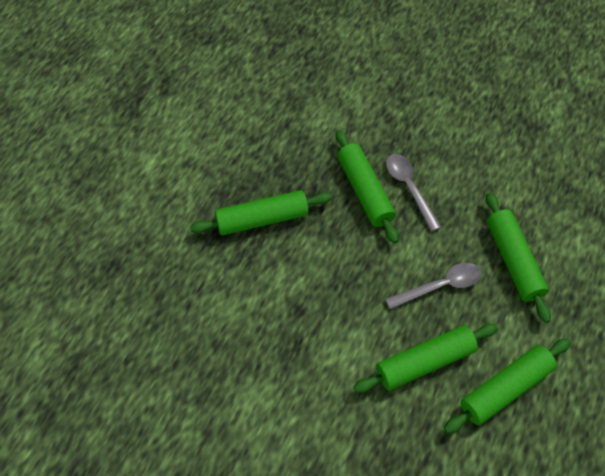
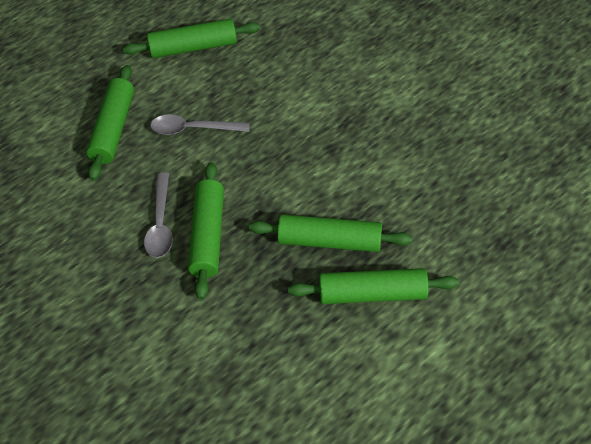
camera: 155 degrees left, 5 degrees down
(424, 362) = (244, 81): green rolling pin -> green rolling pin (372, 294)

